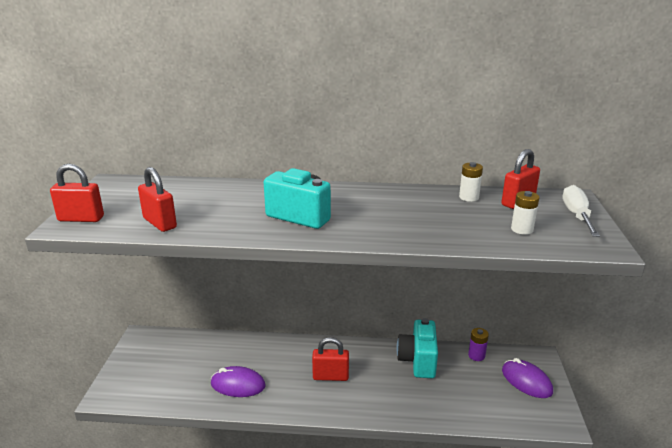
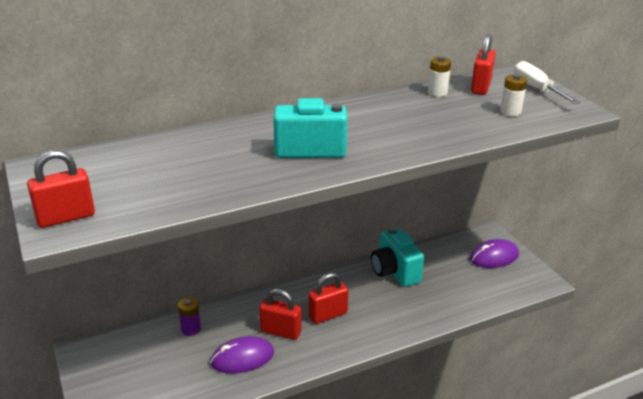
camera: 30 degrees left, 5 degrees up
(159, 223) = (170, 196): red padlock -> red padlock (281, 332)
(476, 355) = (439, 249): purple battery -> purple battery (191, 329)
(526, 381) = (494, 257): purple mouse -> purple mouse turned 45 degrees counterclockwise

